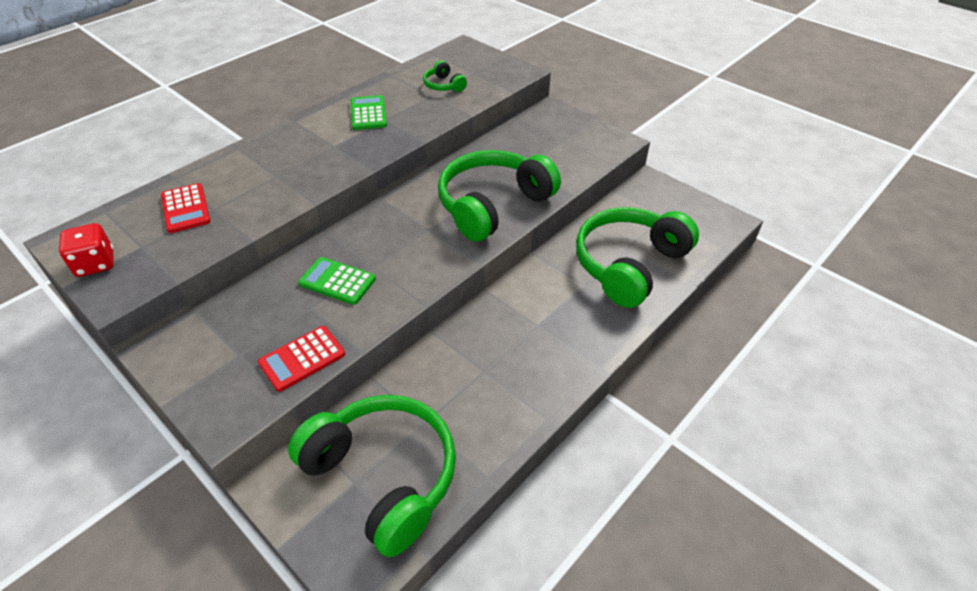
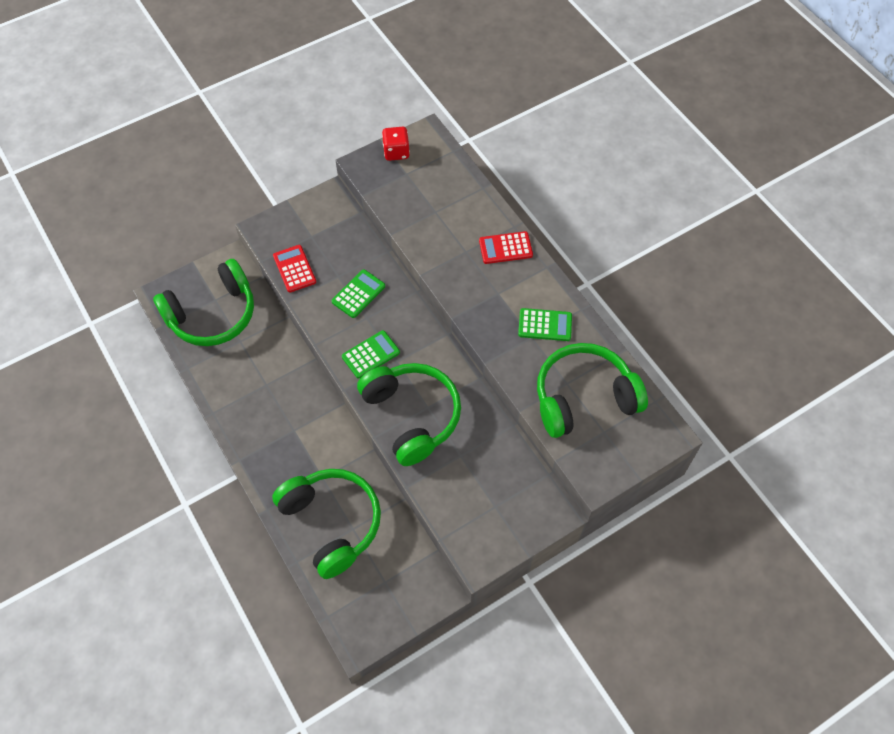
camera: 105 degrees right, 15 degrees up
(186, 209) = (441, 196): red calculator -> red calculator (505, 248)
(425, 251) = (370, 354): none -> green calculator
(444, 85) = (584, 398): green headphones -> green headphones, size x2.32

